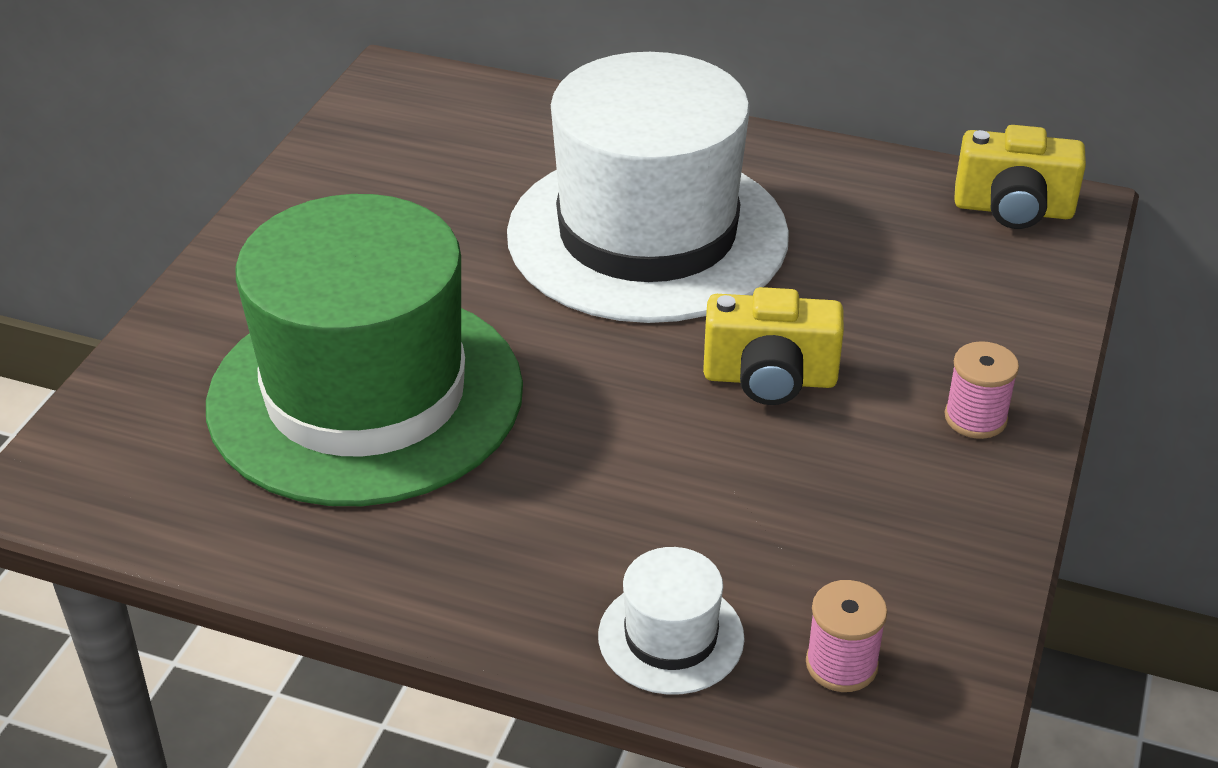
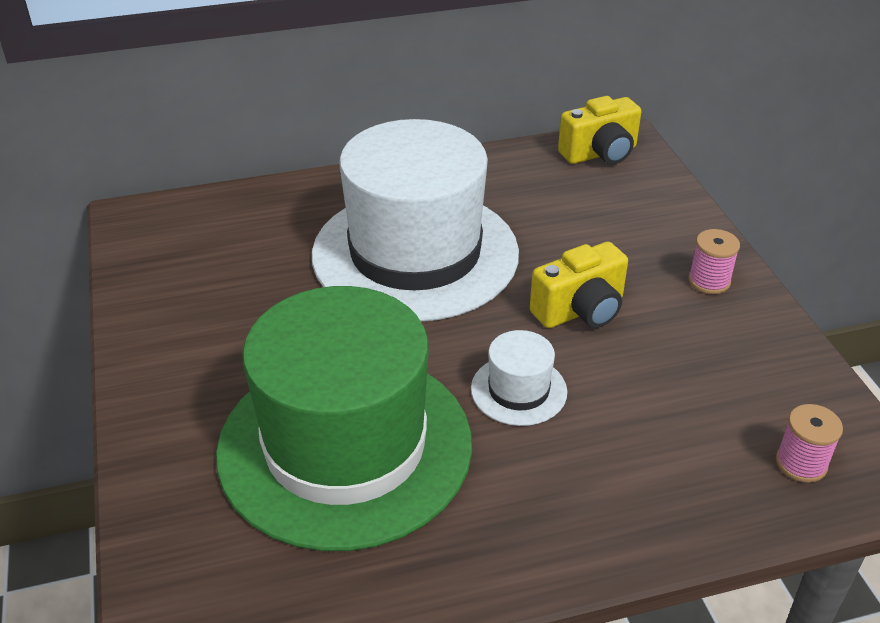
camera: 35 degrees left, 0 degrees up
(671, 637) = (699, 501): white hat -> white hat (518, 390)

